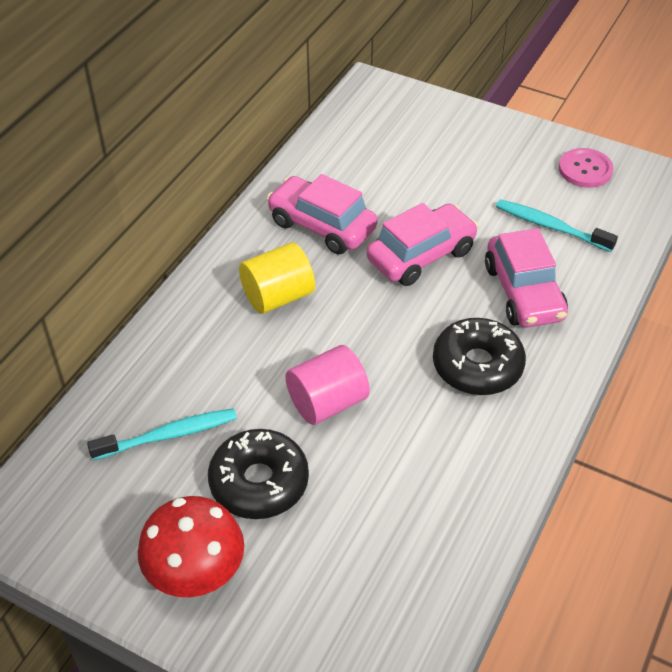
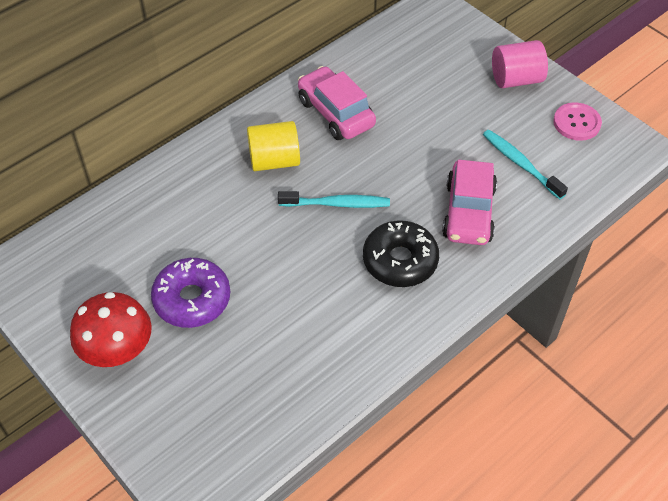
camera: 20 degrees right, 5 degrees up
(167, 435) = (144, 244): turquoise toothbrush -> turquoise toothbrush (336, 204)
(259, 482) = (192, 299): black donut -> purple donut
(327, 402) = (271, 254): pink cylinder -> pink cylinder (516, 79)
(421, 255) = (402, 159): pink car -> none

